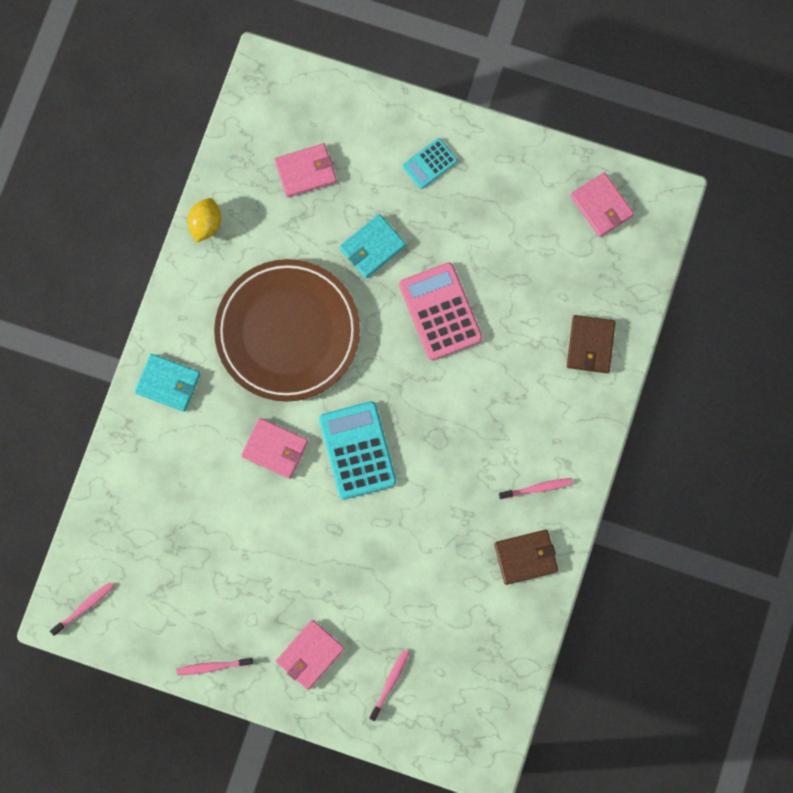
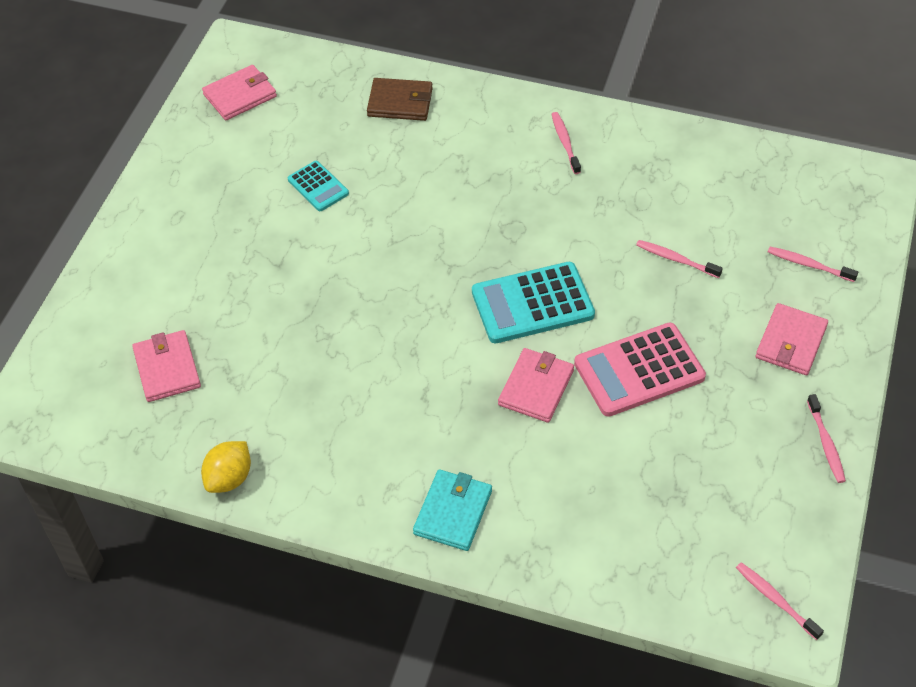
camera: 90 degrees left, 25 degrees down
(205, 224) = (229, 478): yellow lemon -> yellow lemon turned 75 degrees counterclockwise
(287, 332) = (382, 380): brown plate -> none
(310, 655) = (790, 342): pink wallet -> pink wallet turned 75 degrees clockwise
(372, 247) = (274, 297): turquoise wallet -> none
(400, 572) = (676, 259): none -> pink toothbrush
(430, 164) = (172, 244): turquoise calculator -> turquoise calculator (318, 186)
(440, 311) = (358, 230): pink calculator -> pink calculator (639, 370)
(526, 557) = (644, 151): brown wallet -> none

